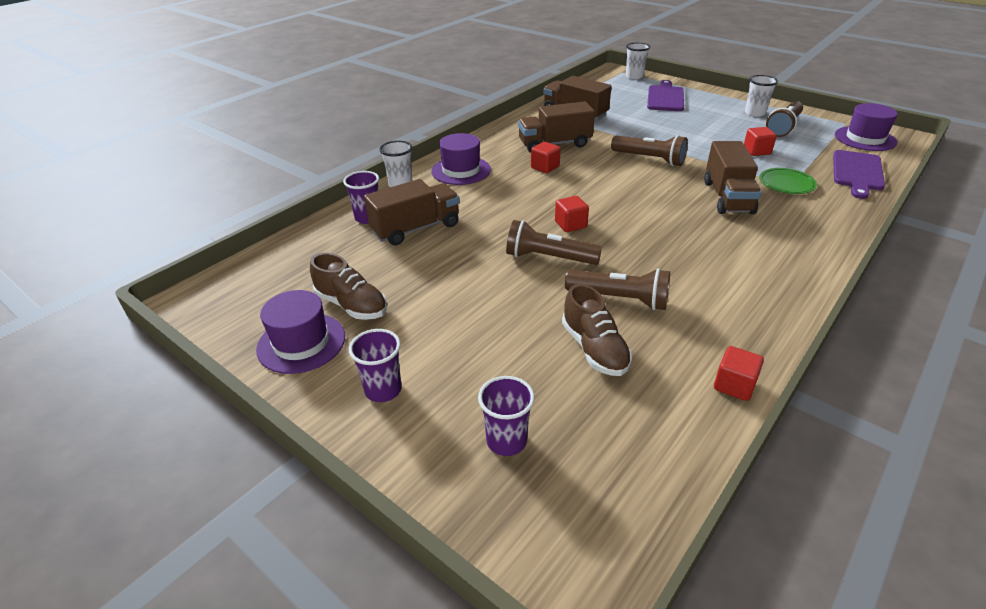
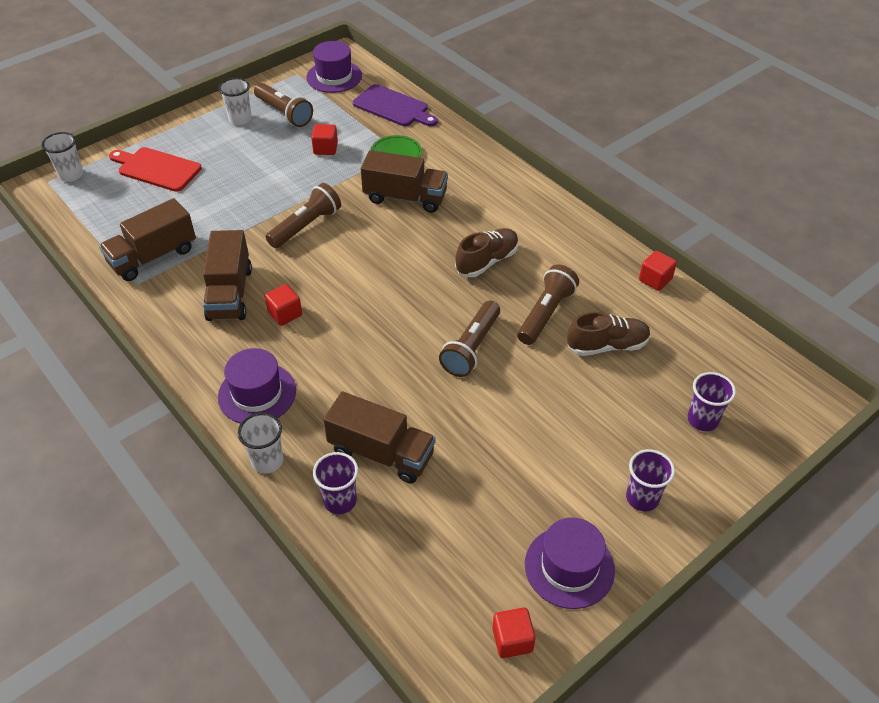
camera: 80 degrees left, 10 degrees up
(351, 305) = (515, 521): brown shoe -> brown shoe (487, 261)
(416, 228) = (381, 453): brown truck -> brown truck turned 135 degrees clockwise
(570, 225) = (417, 319): red cube -> red cube (512, 640)
(665, 98) = (156, 169): purple cutting board -> red cutting board

